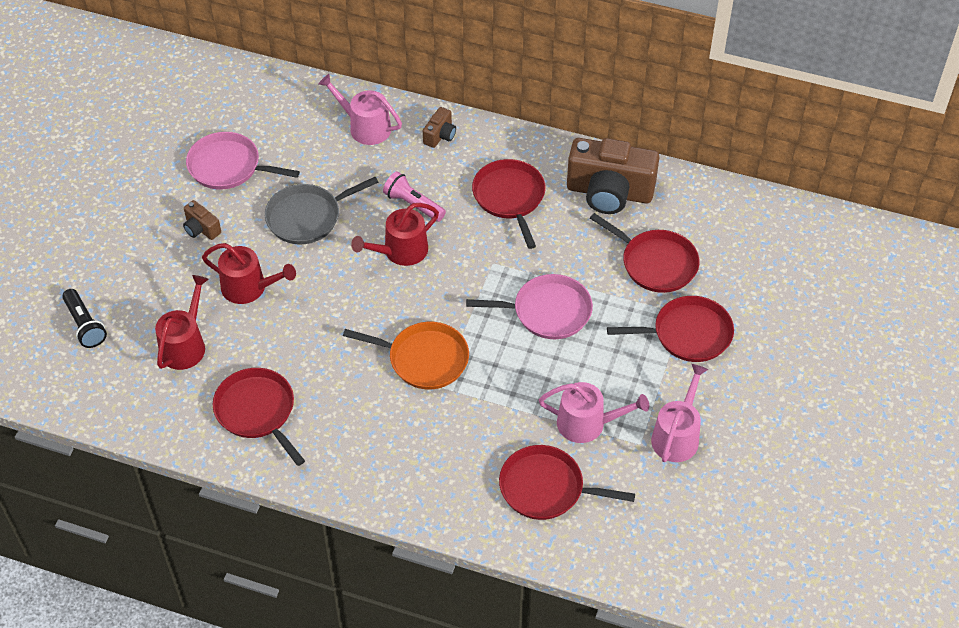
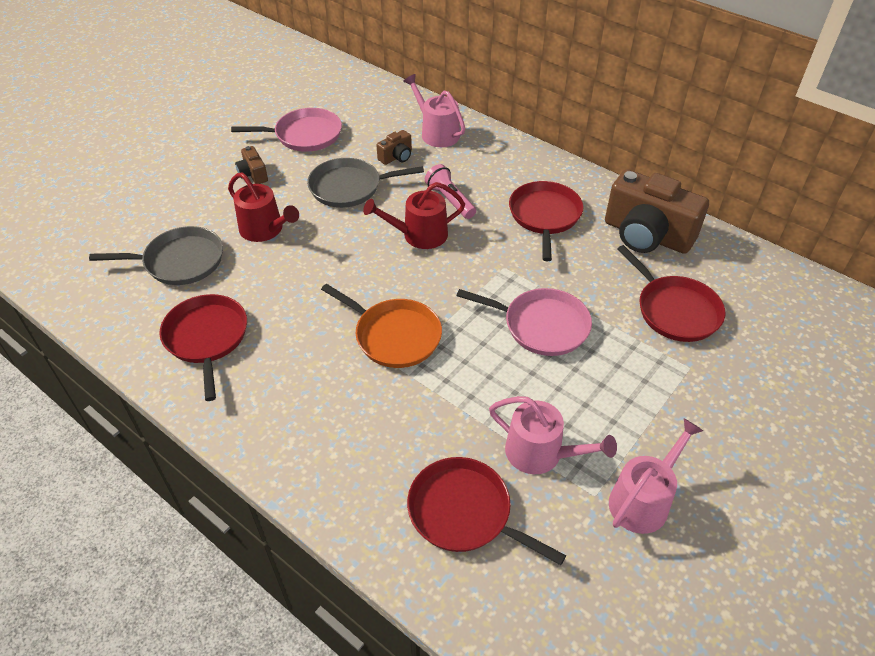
camera: 20 degrees right, 5 degrees down
(85, 325) = (107, 223): black flashlight -> none
(185, 345) = (179, 261): red watering can -> grey pan
(228, 166) = (304, 135): pink pan -> pink pan turned 135 degrees clockwise
(440, 135) = (500, 153): brown camera -> brown camera (396, 157)
(687, 334) = (689, 390): red pan -> none

